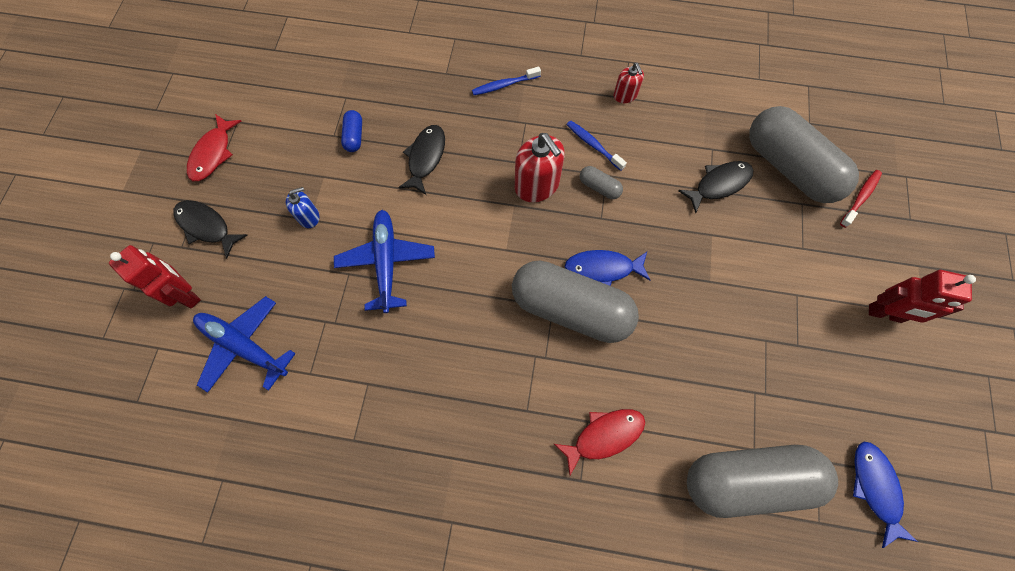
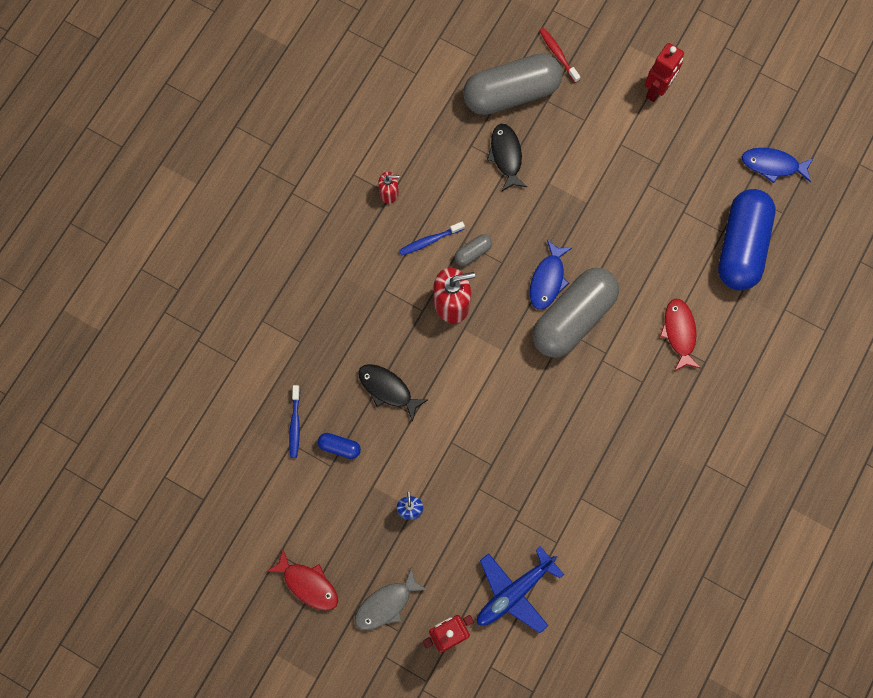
camera: 70 degrees left, 5 degrees up
(206, 226) = (386, 604): black fish -> grey fish
(386, 262) = (479, 453): blue plane -> none
(504, 85) = (335, 294): blue toothbrush -> blue toothbrush (295, 424)
(747, 479) = (741, 246): grey capsule -> blue capsule

